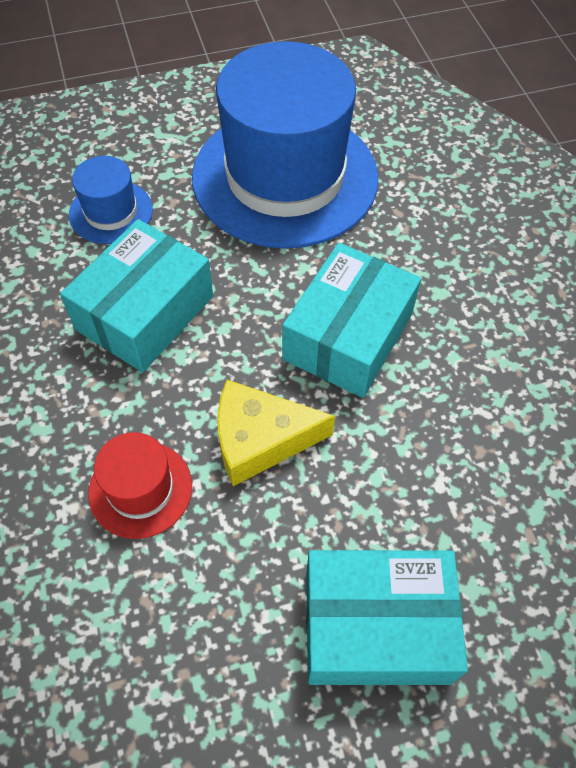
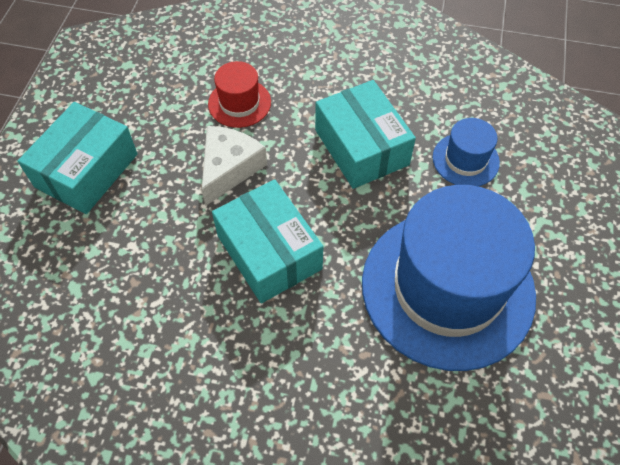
camera: 120 degrees right, 0 degrees up
(260, 439) = (229, 168): yellow cheese -> white cheese

